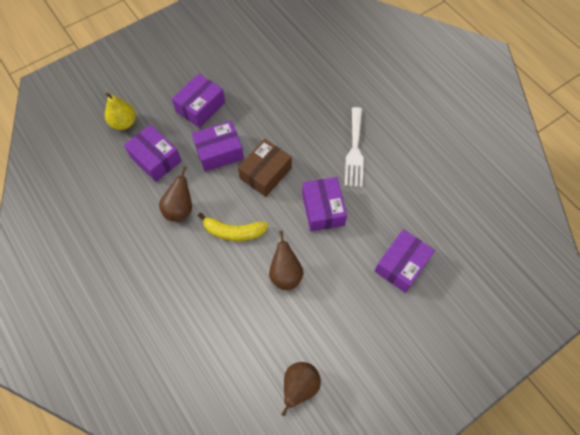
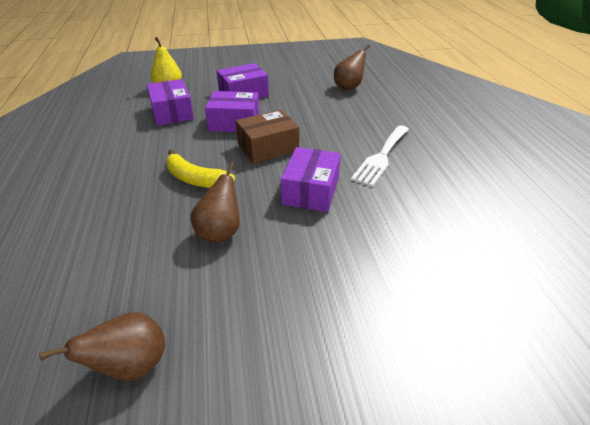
camera: 25 degrees right, 25 degrees down
(180, 209) = (159, 148): brown pear -> brown pear (349, 87)
(401, 265) = (383, 276): purple box -> none

